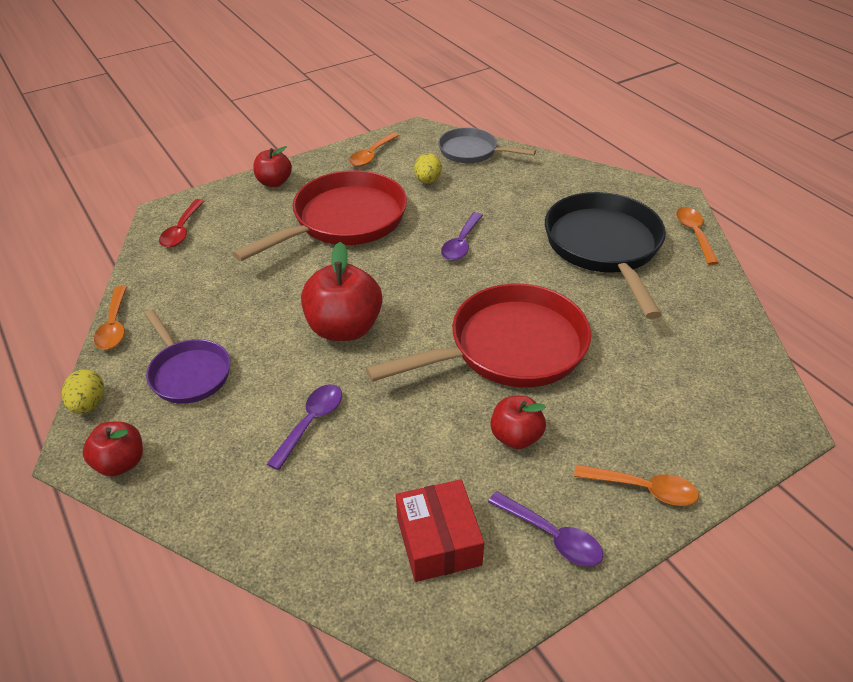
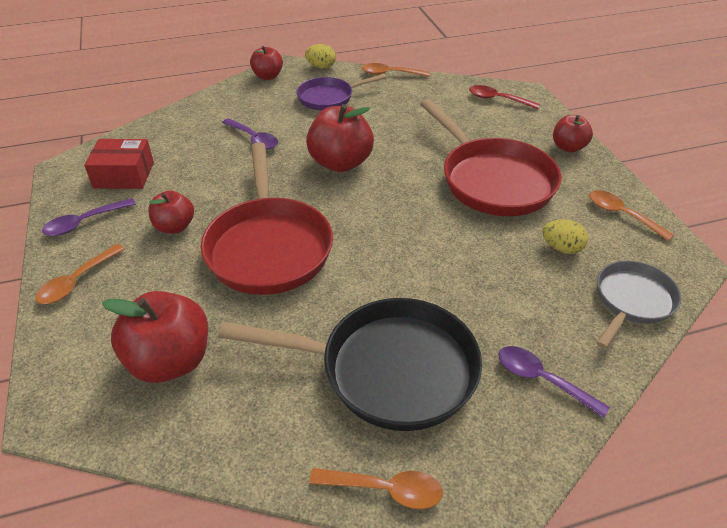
camera: 105 degrees right, 0 degrees up
(461, 243) = (433, 250): purple spoon -> purple spoon (542, 379)
(681, 368) = (170, 361): none -> red apple

